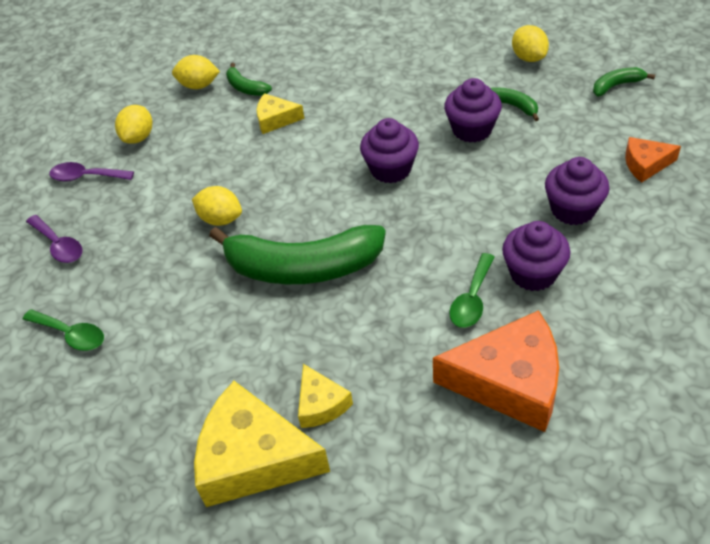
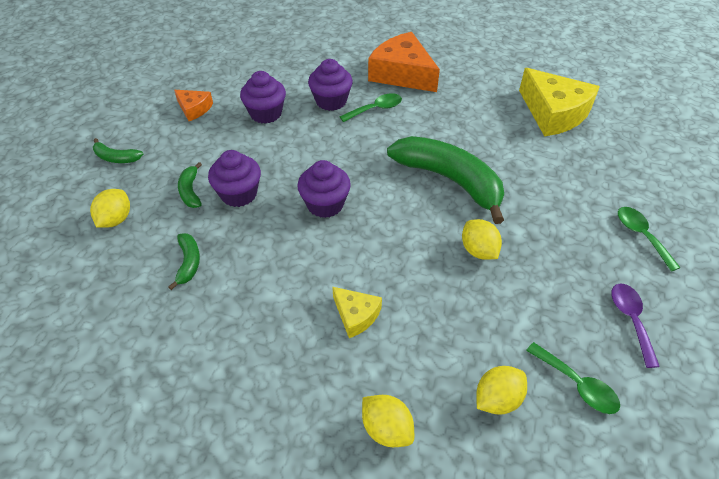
camera: 145 degrees left, 0 degrees up
(86, 177) = (577, 384): purple spoon -> green spoon
(246, 88) = (345, 381): green banana -> green banana (188, 263)
(321, 404) = (501, 114): yellow cheese -> none

